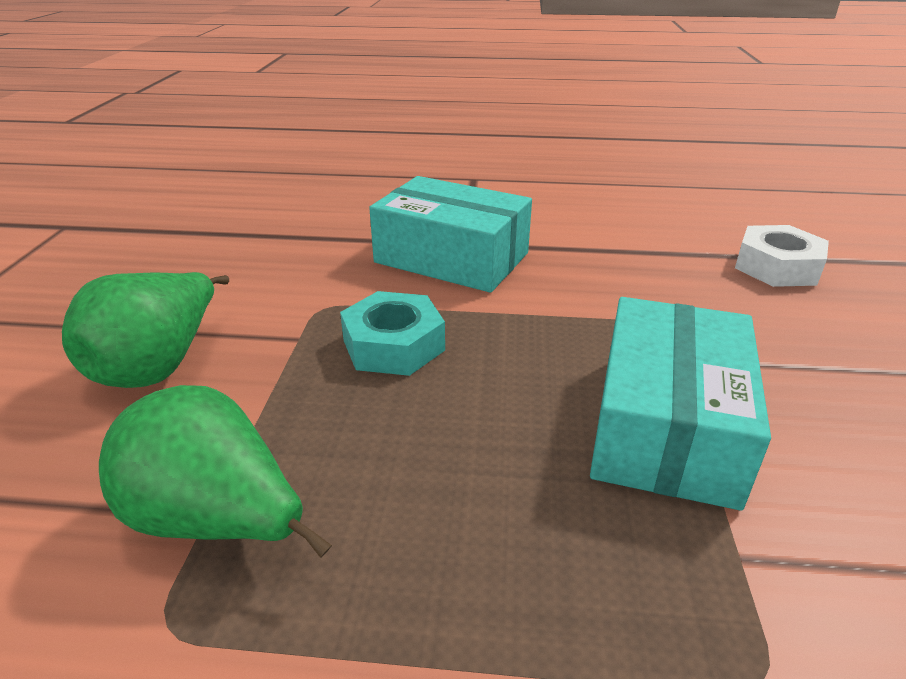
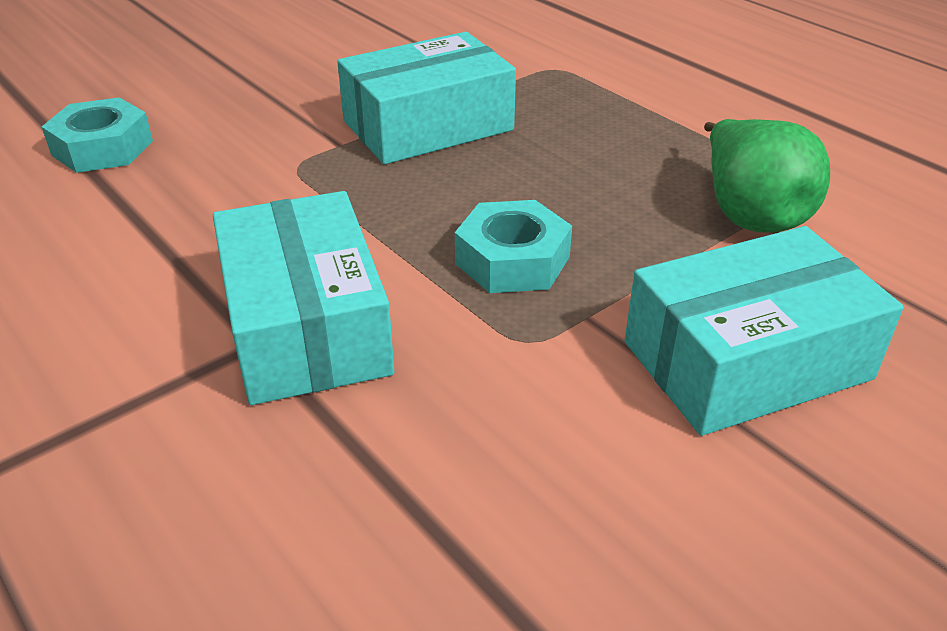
camera: 135 degrees left, 5 degrees up
(159, 365) = (746, 360): green pear -> turquoise box
(777, 267) = (102, 148): white nut -> turquoise nut

